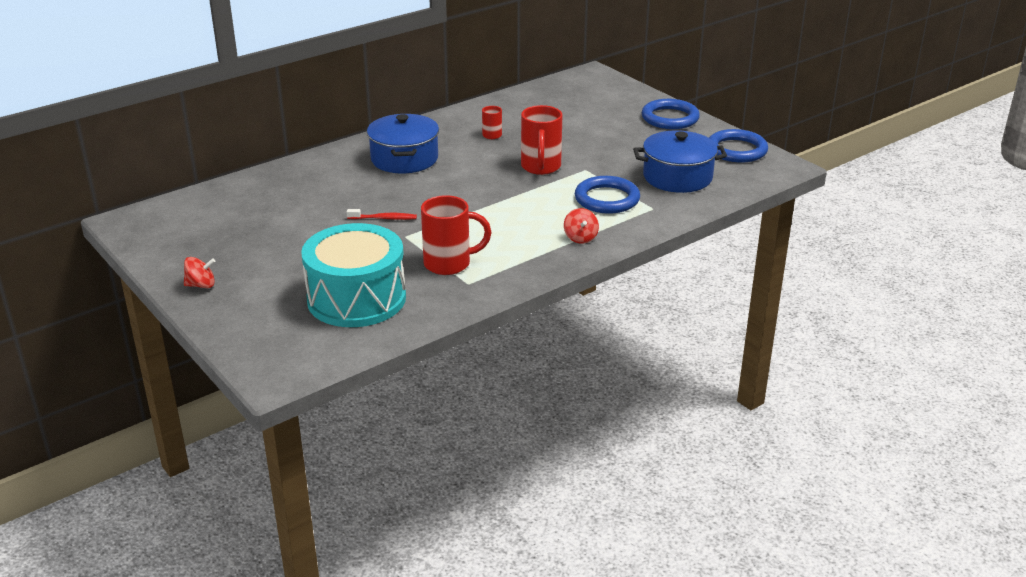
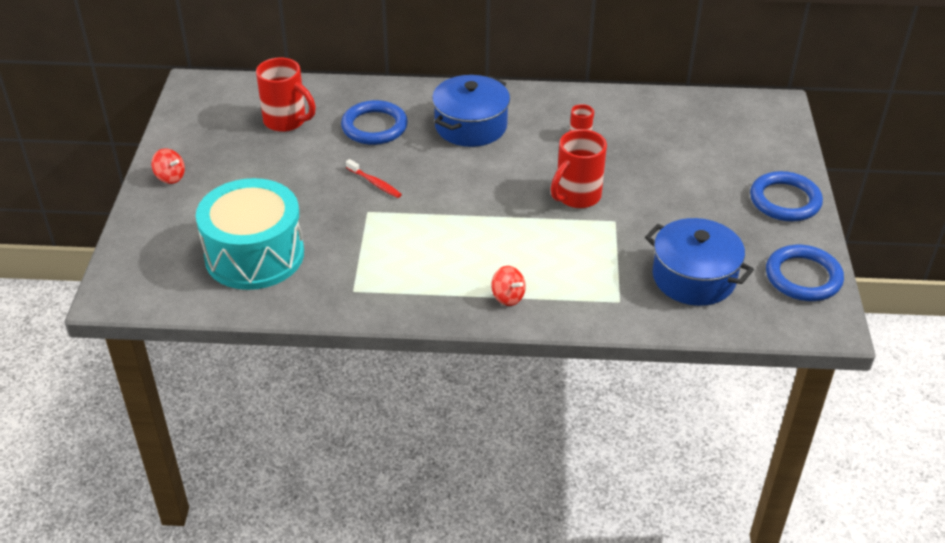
camera: 40 degrees right, 10 degrees up
(449, 264) = (365, 261): red mug -> red mug (286, 121)
(580, 238) = (508, 297): red spinning top -> red spinning top turned 75 degrees counterclockwise
(607, 199) = (589, 266): blue ring -> blue ring (374, 127)

